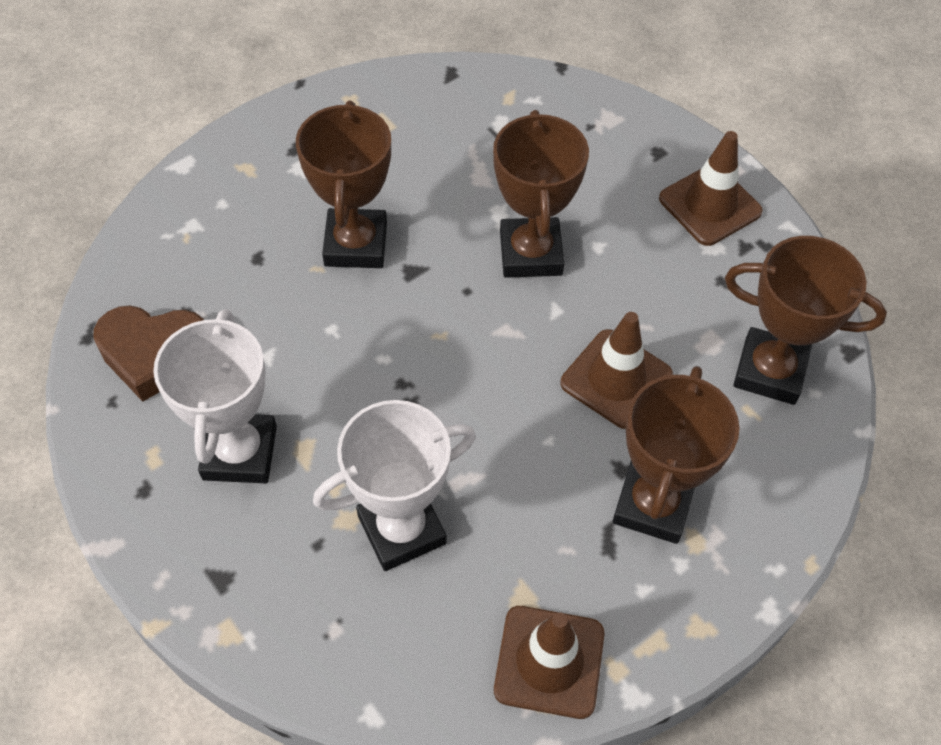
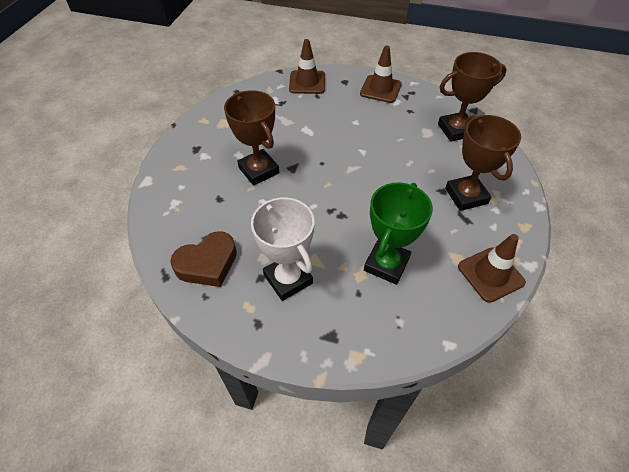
camera: 35 degrees left, 5 degrees down
(401, 529) = (386, 264): white trophy -> green trophy
(530, 253) = (333, 137): brown trophy -> none
(616, 379) = (408, 162): brown traffic cone -> brown traffic cone (307, 82)

